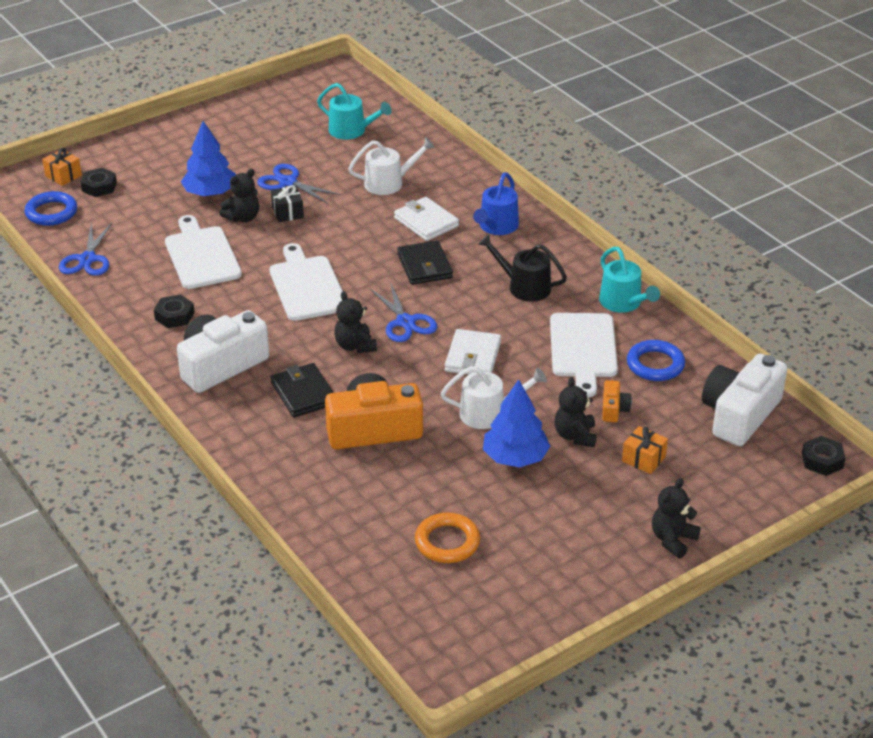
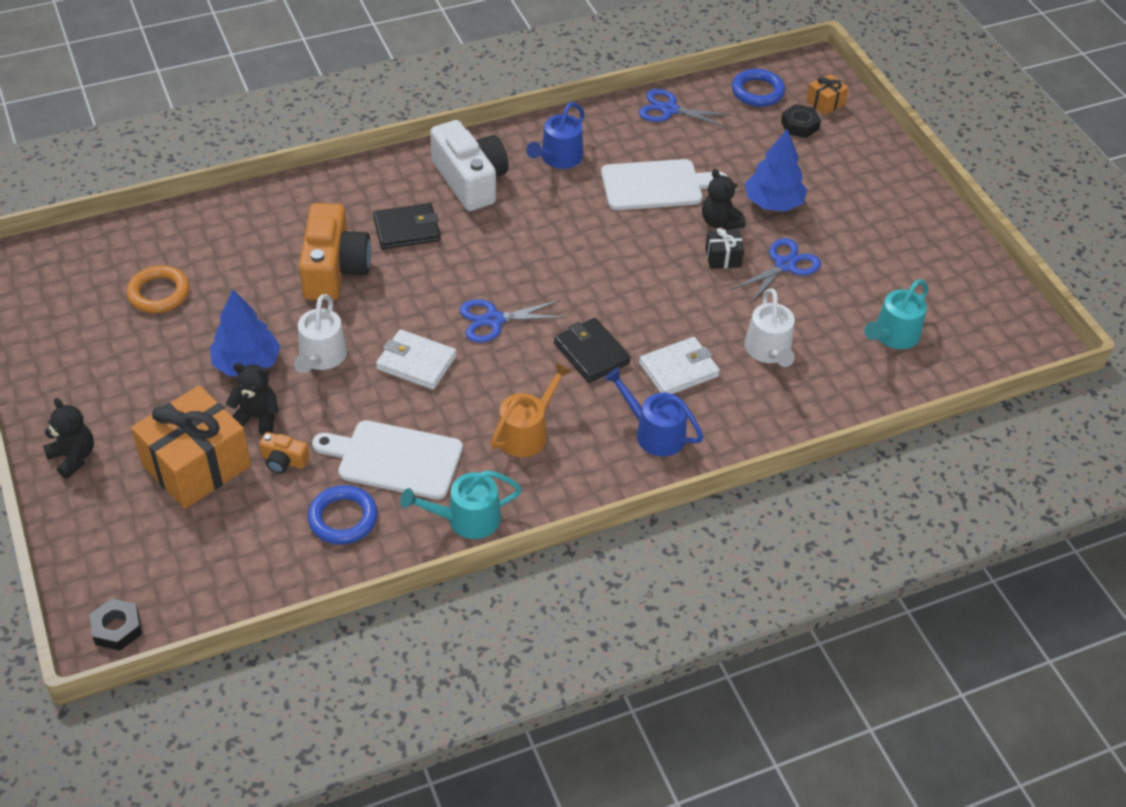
camera: 100 degrees right, 10 degrees up
(174, 316) = (558, 158): black nut -> blue watering can
(307, 286) = (580, 254): white cutting board -> none
(355, 346) = (467, 276): black teddy bear -> none
(425, 266) = (591, 353): black wallet -> black wallet turned 60 degrees clockwise
(524, 287) = (526, 433): black watering can -> orange watering can
(643, 459) = (196, 465): orange gift -> orange gift, size x2.21
(739, 414) = (226, 573): white camera -> none

